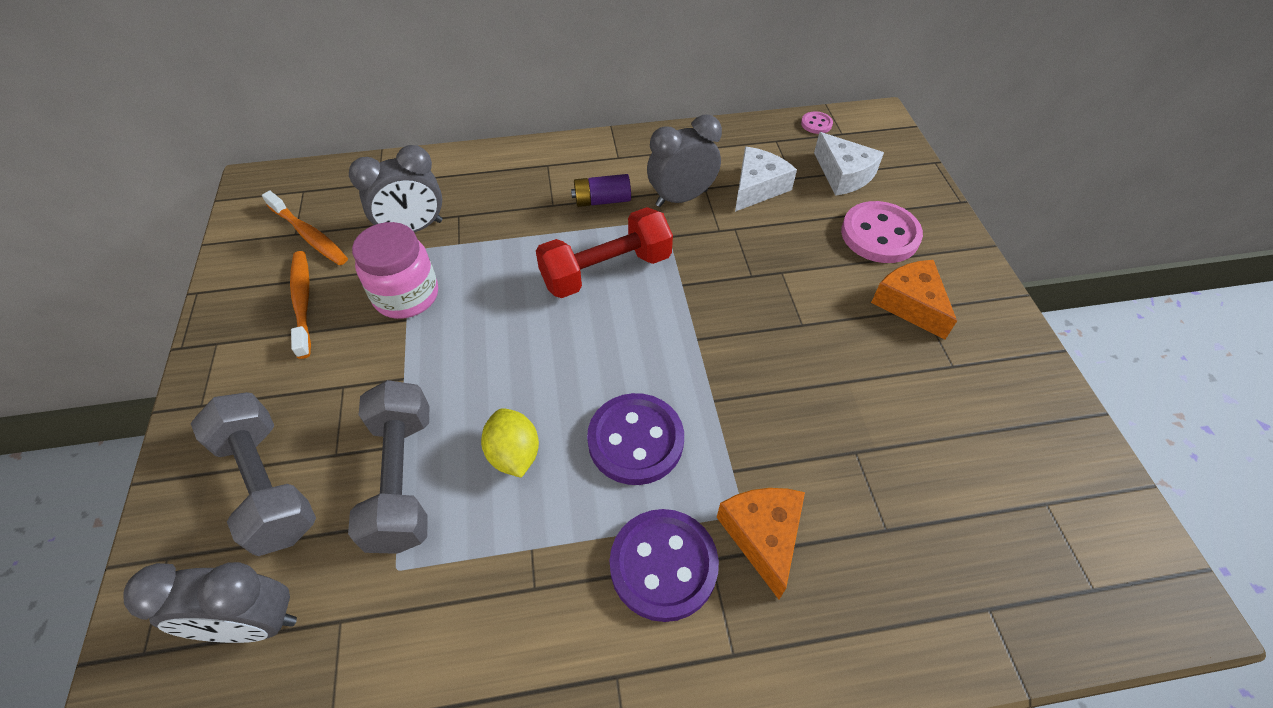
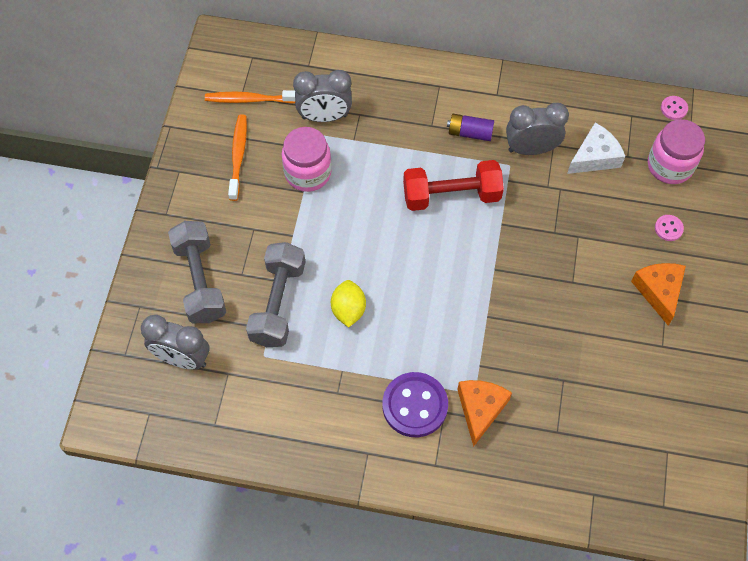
camera: 20 degrees right, 10 degrees up
(309, 235) = (250, 100): orange toothbrush -> orange toothbrush turned 120 degrees clockwise
(635, 440) = (426, 326): purple button -> none
(843, 175) = (669, 166): white cheese -> pink jar
(879, 235) = (668, 228): pink button -> pink button, size x0.46

